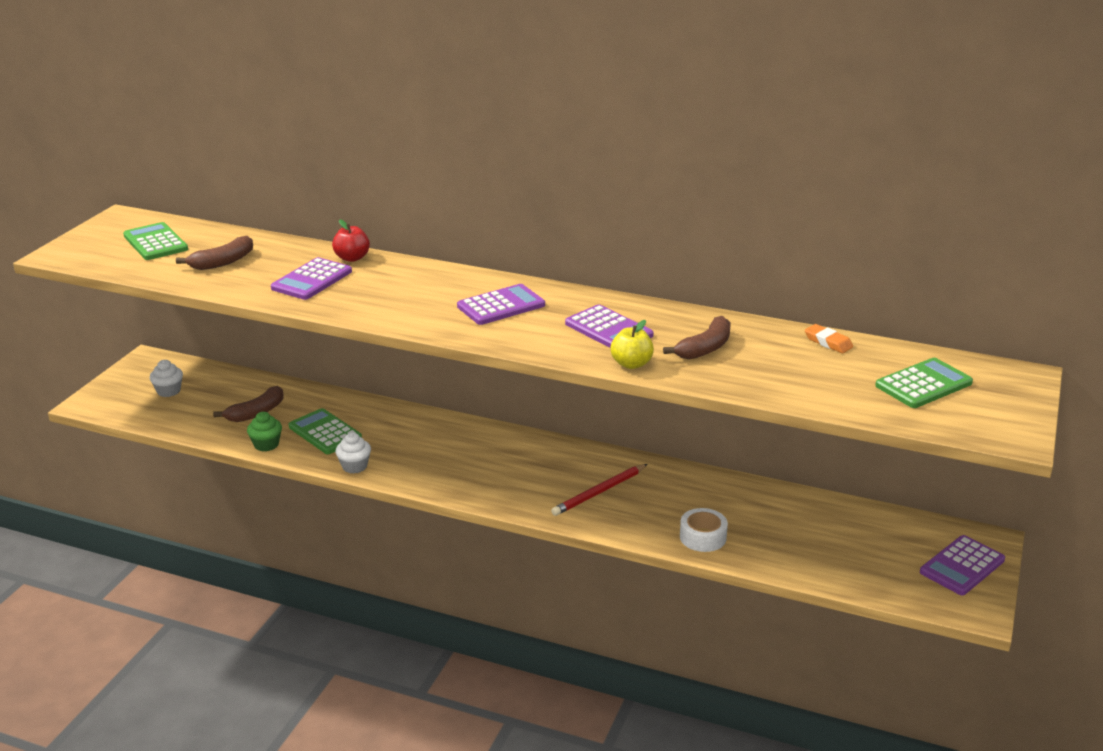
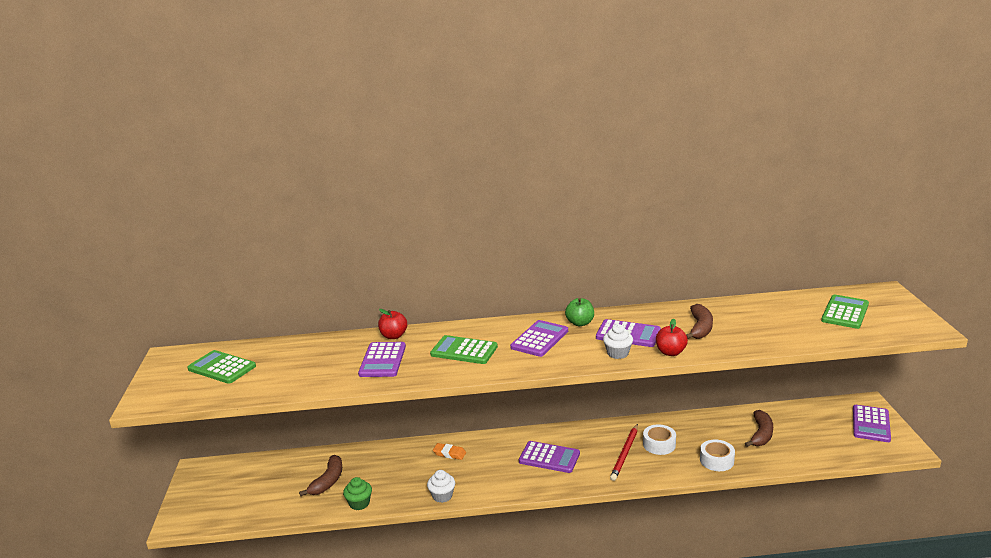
camera: 25 degrees left, 5 degrees down
(168, 391) = (239, 488): white cupcake -> white cupcake (617, 353)
(223, 262) = (296, 367): brown banana -> brown banana (761, 434)
(325, 432) = (395, 478): green calculator -> green calculator (464, 351)
(508, 467) = (549, 458): none -> purple calculator
(569, 301) = (580, 323): none -> green apple
(631, 364) = (670, 352): yellow apple -> red apple
(651, 496) = (659, 444): none -> white tape
(828, 342) = (763, 303): orange eraser -> orange eraser (449, 453)

